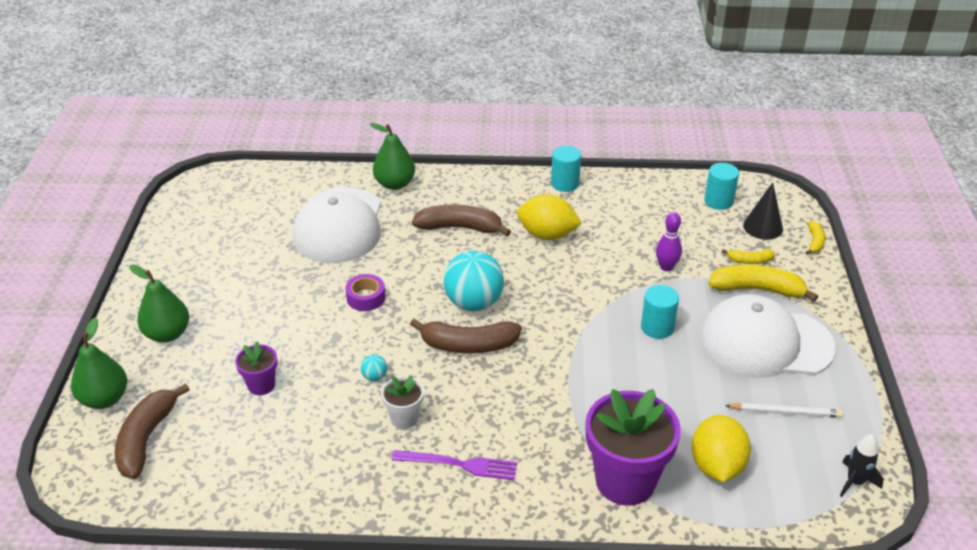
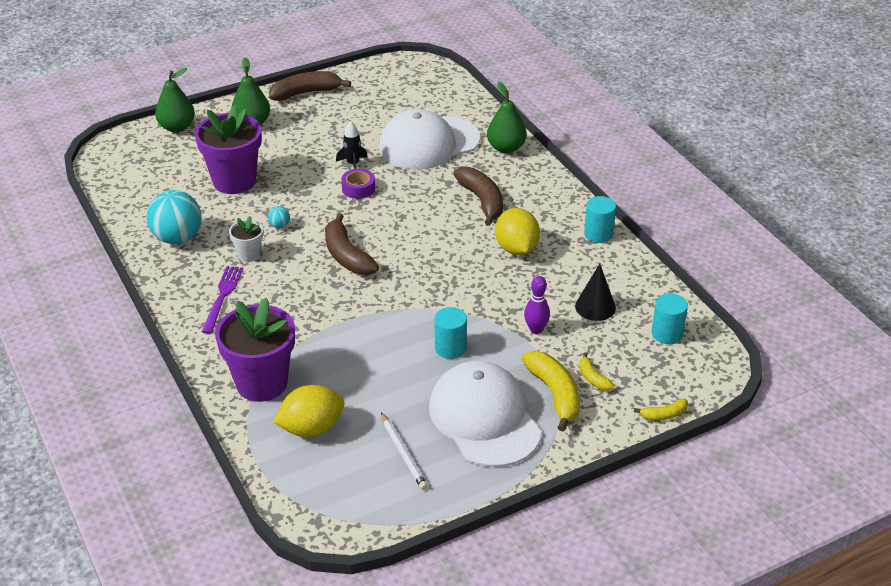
camera: 60 degrees right, 0 degrees up
(146, 439) = (155, 158): brown banana -> brown banana (306, 93)
(261, 385) = (234, 181): purple flower pot -> purple flower pot, size x2.04
(459, 465) = (222, 296): purple fork -> purple fork turned 150 degrees counterclockwise
(474, 303) = (396, 241): turquoise ball -> turquoise ball (177, 238)
(763, 227) = (654, 373): black cone -> black cone (595, 307)
(855, 482) = (350, 516): black rocket -> black rocket (353, 164)

